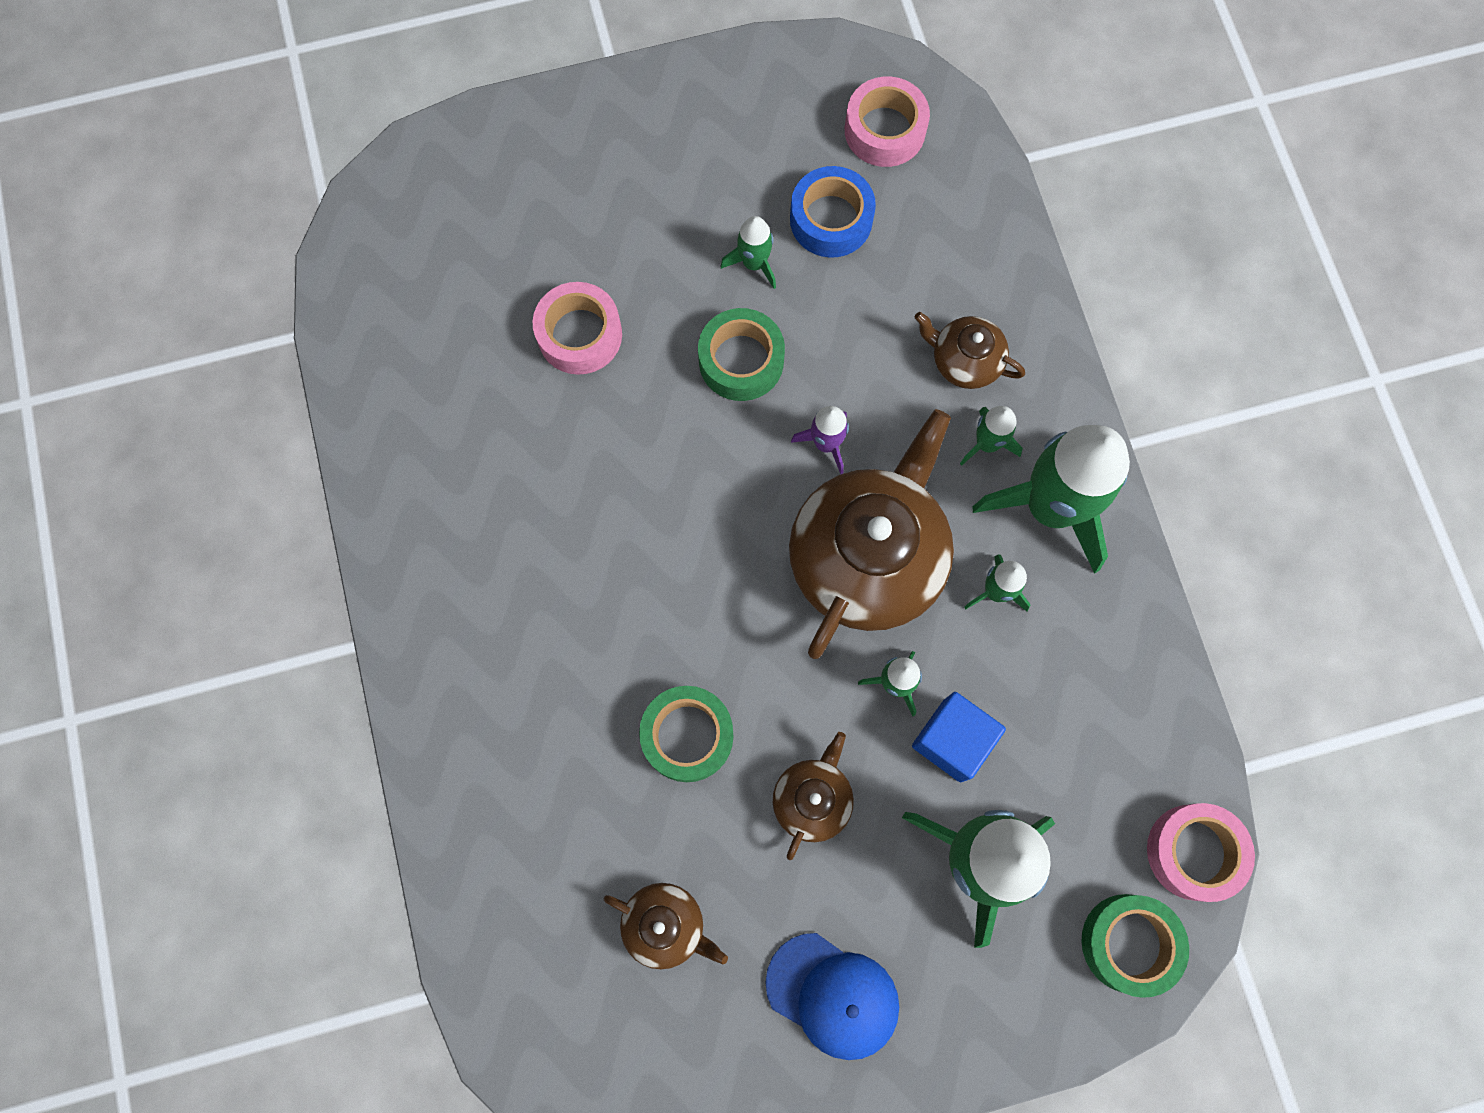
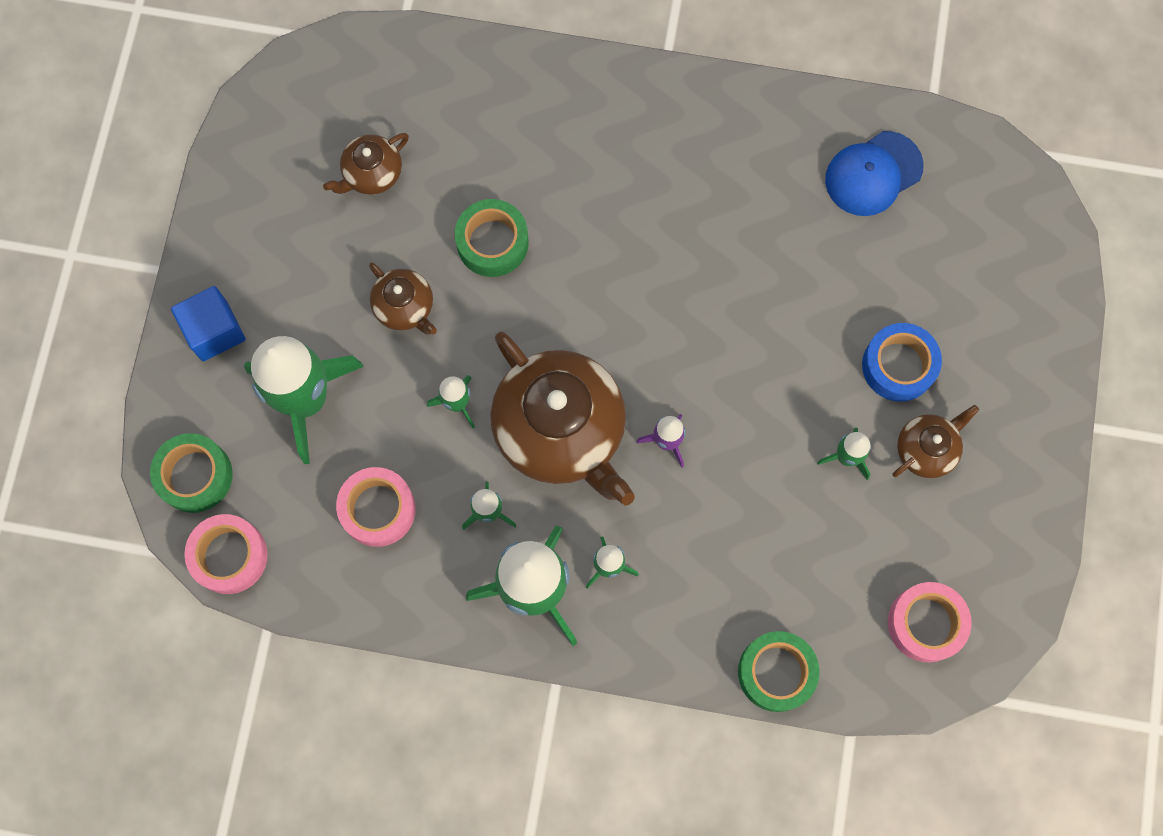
camera: 115 degrees right, 0 degrees up
(580, 334) = (842, 297): pink tape -> pink tape (378, 509)
(741, 361) = (765, 409): green tape -> green tape (776, 672)
(831, 219) = (860, 537): blue tape -> blue tape (898, 366)
(833, 995) = (269, 260): blue cap -> blue cap (873, 174)
(952, 740) = (396, 424): blue cube -> blue cube (214, 331)
(964, 361) = (686, 584): brown teapot -> brown teapot (926, 449)

